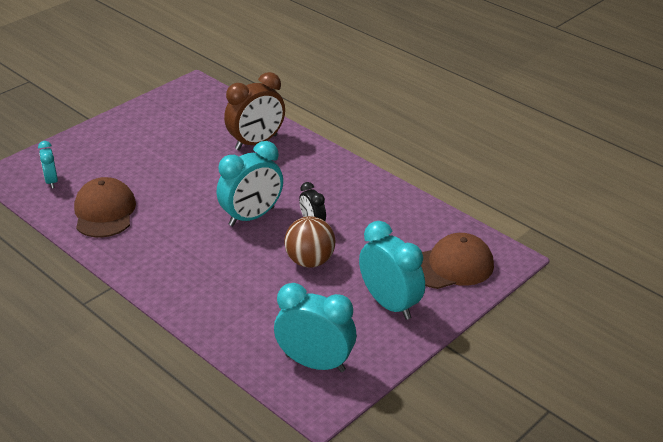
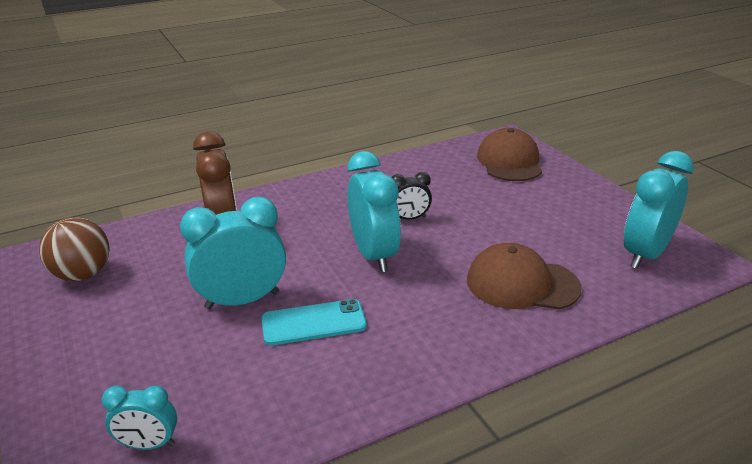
camera: 70 degrees left, 5 degrees down
(104, 212) = (283, 385): brown cap -> brown cap (522, 284)
(164, 209) = (314, 323): none -> turquoise phone
(310, 261) = (475, 230): brown ball -> brown ball (83, 274)
(390, 304) = (558, 199): turquoise clock -> turquoise clock (242, 300)

